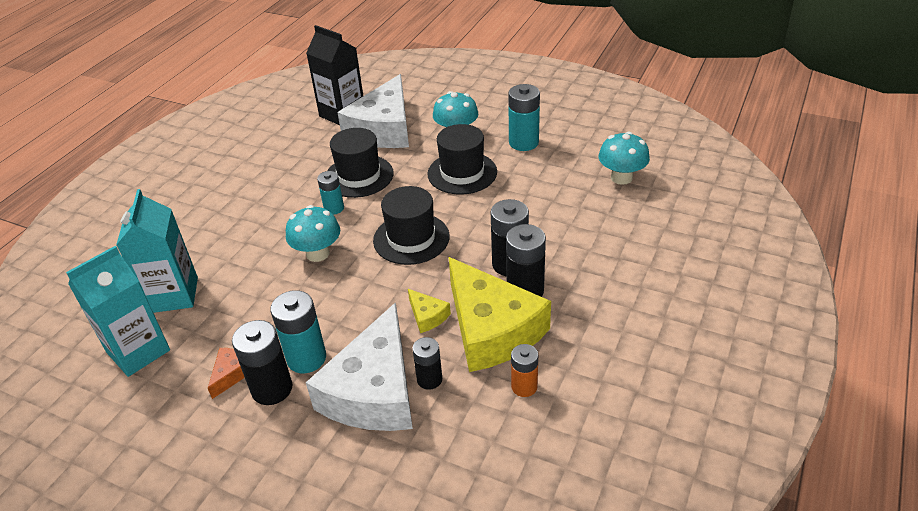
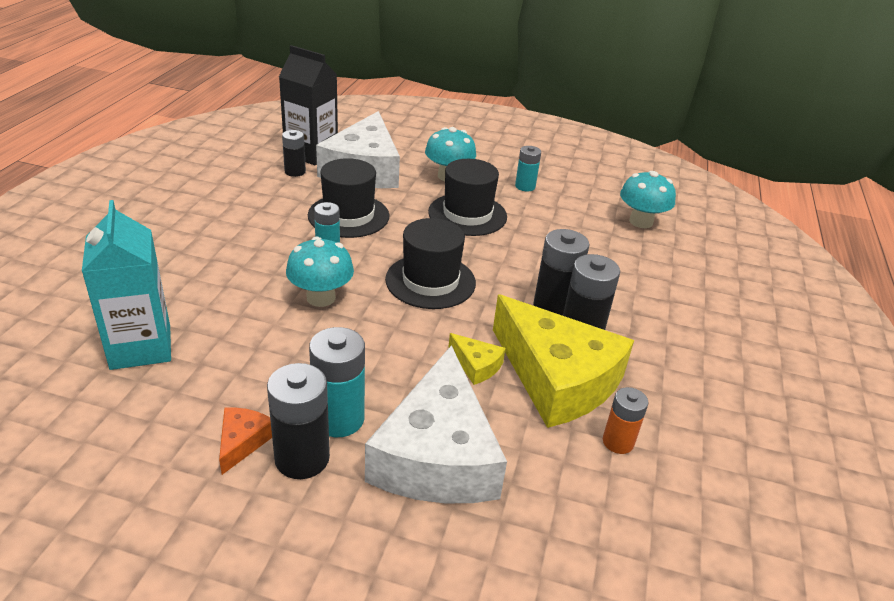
camera: 15 degrees left, 5 degrees down
(138, 351) = (103, 418): turquoise carton -> none
(429, 379) = (502, 438): black battery -> black battery (295, 171)
(523, 143) = (525, 186): turquoise battery -> turquoise battery, size x0.62

